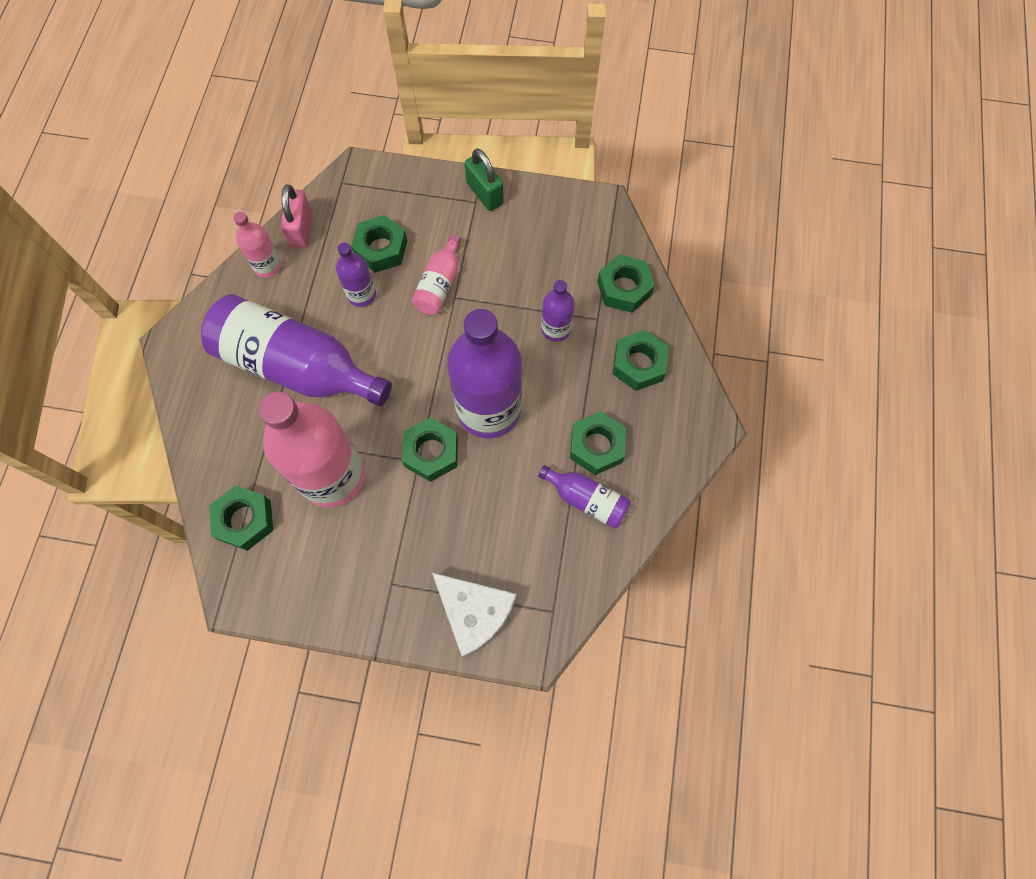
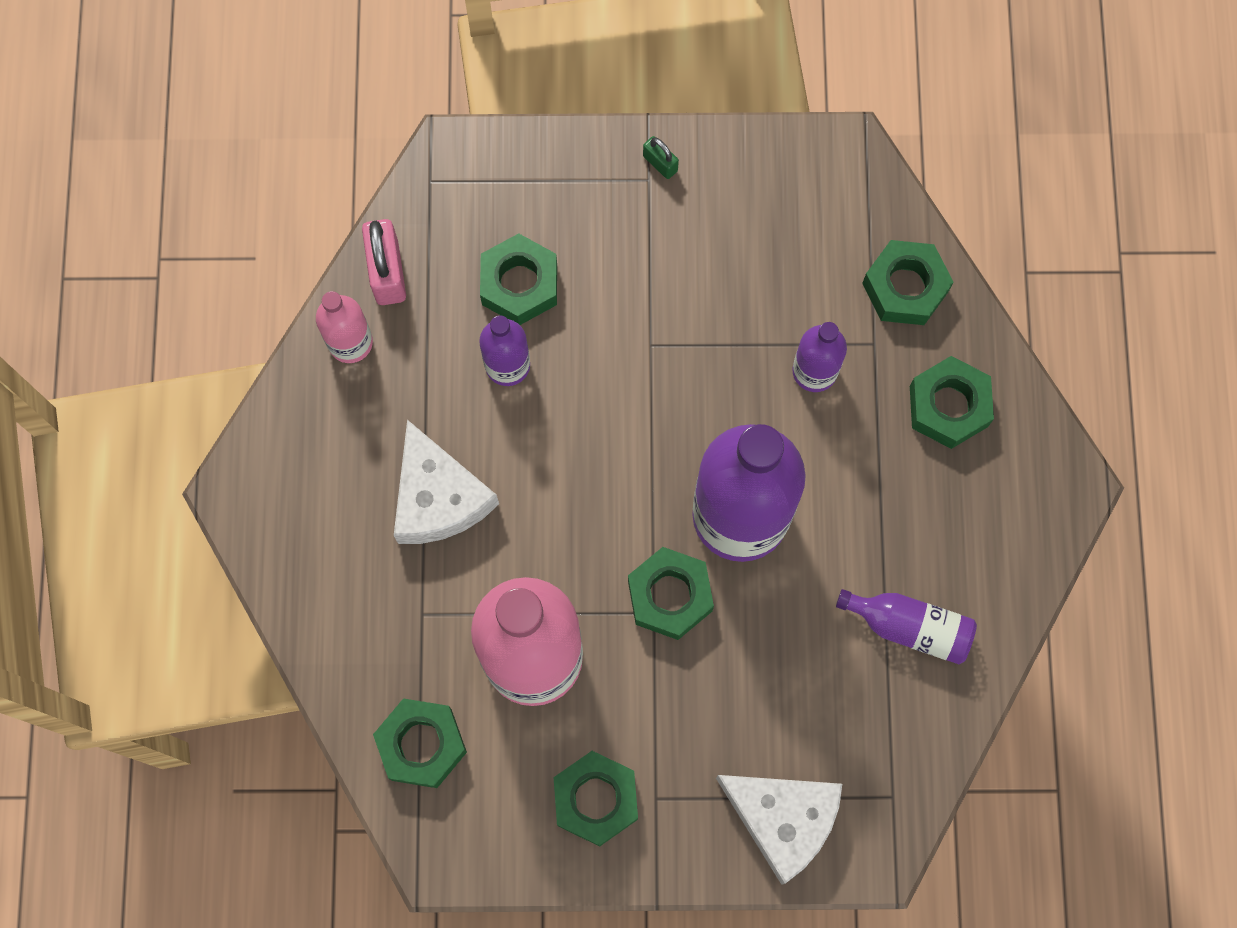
camera: 10 degrees left, 5 degrees up
(297, 366) = (438, 497): purple bottle -> white cheese
(439, 284) = (623, 328): pink bottle -> none
(485, 193) = (660, 163): green padlock -> green padlock, size x0.53
(597, 446) = (909, 544): green nut -> green nut (596, 799)

